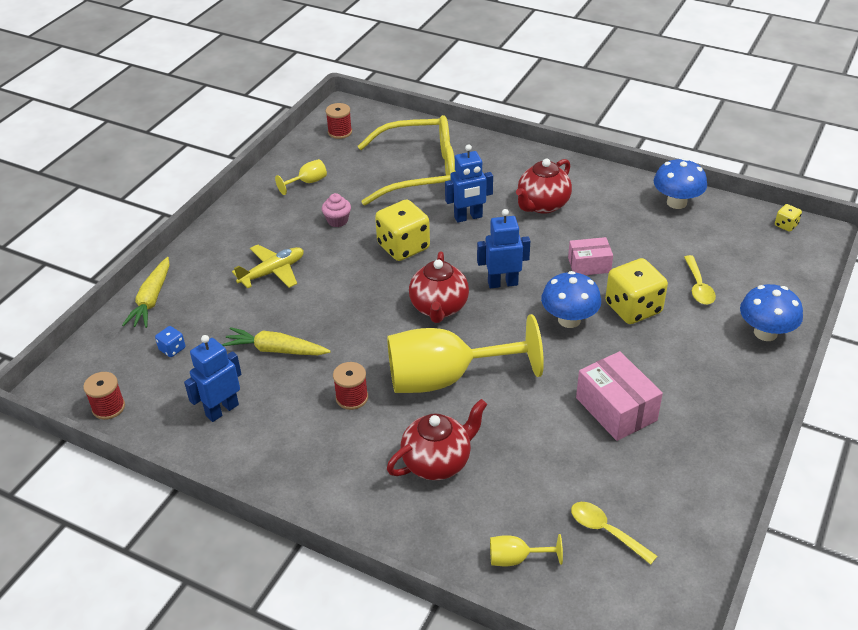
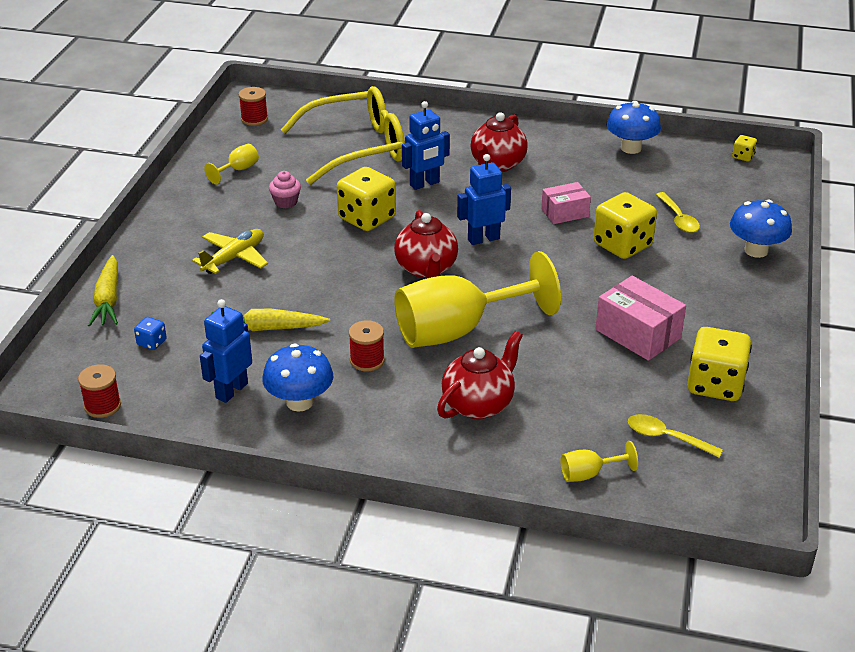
camera: 15 degrees left, 5 degrees down
(569, 320) = (563, 263): blue mushroom -> blue mushroom (299, 402)
(674, 479) = (715, 385): none -> yellow dice

